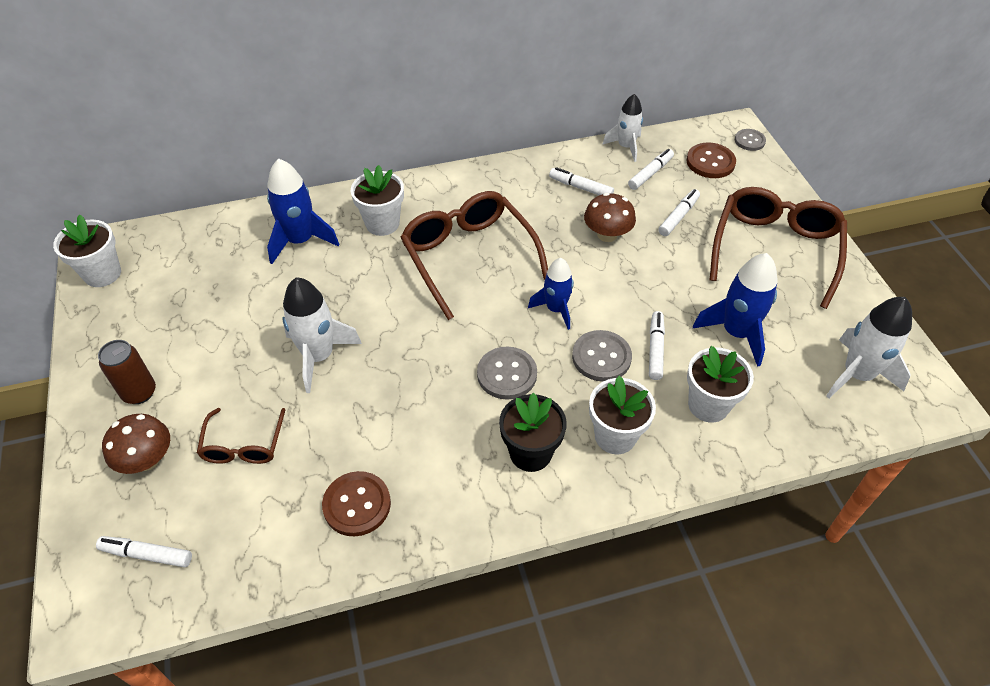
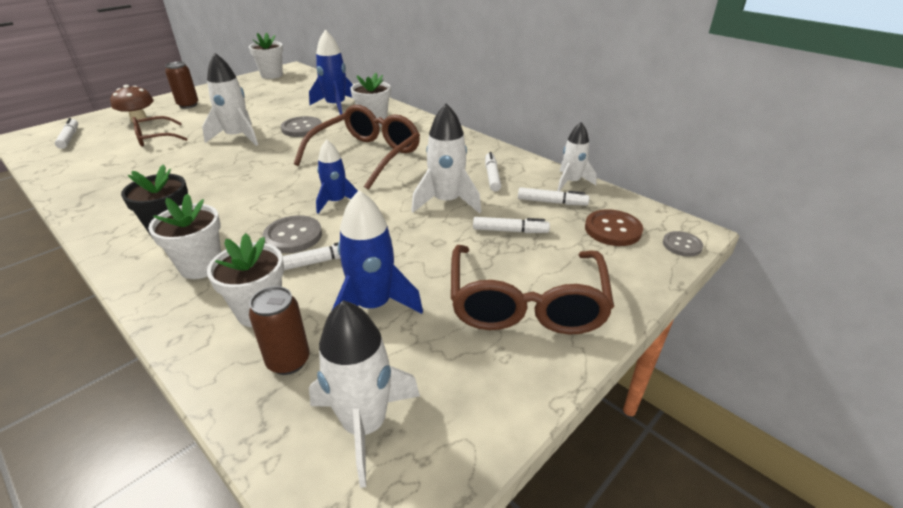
camera: 60 degrees right, 15 degrees down
(357, 505) = (110, 181): brown button -> none
(507, 374) = (252, 200): grey button -> grey button (302, 128)
(607, 235) = (446, 202): brown mushroom -> white rocket
(775, 250) = (526, 303): brown glasses -> brown glasses turned 105 degrees clockwise
(778, 400) = (288, 361): none -> brown can

